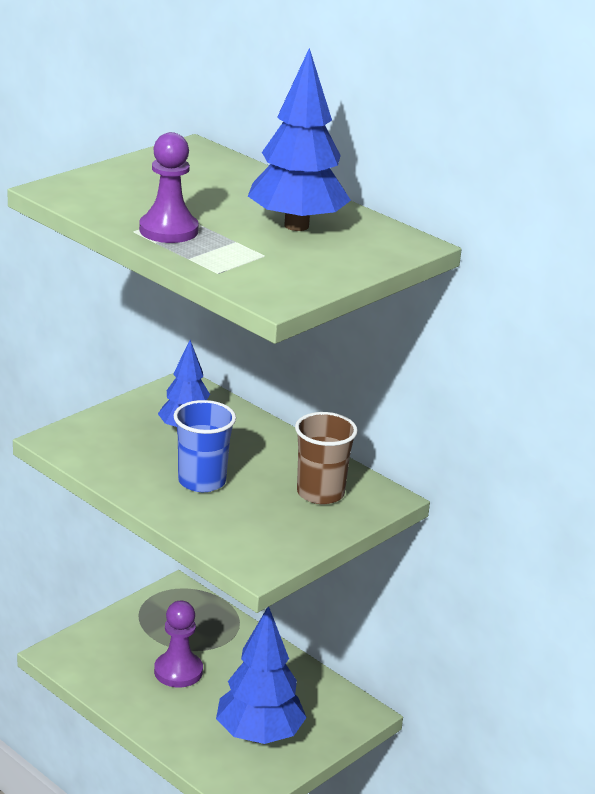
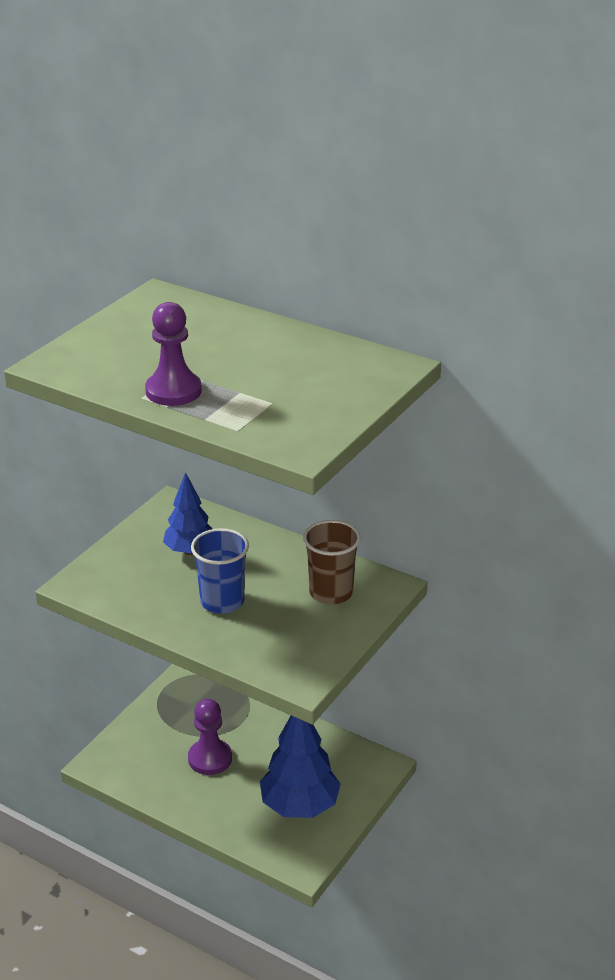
camera: 10 degrees left, 5 degrees up
(296, 226) = (287, 364): blue tree -> none

